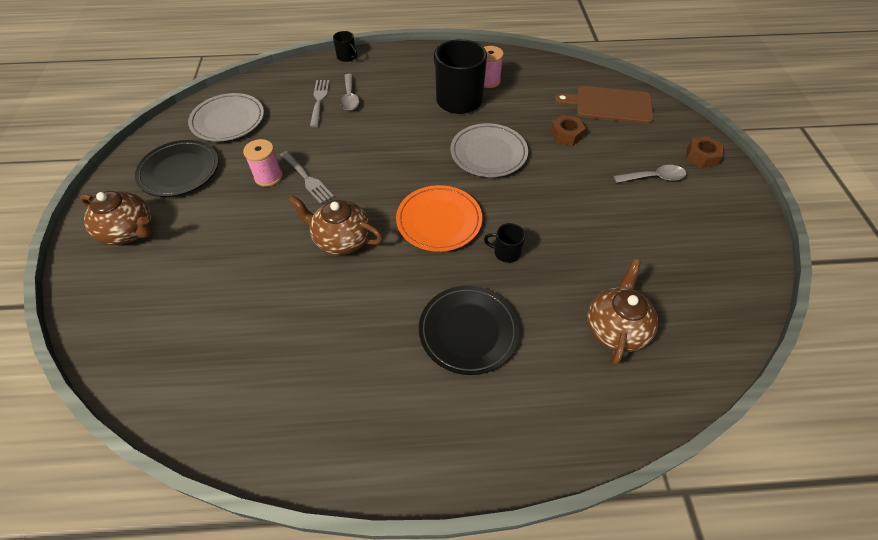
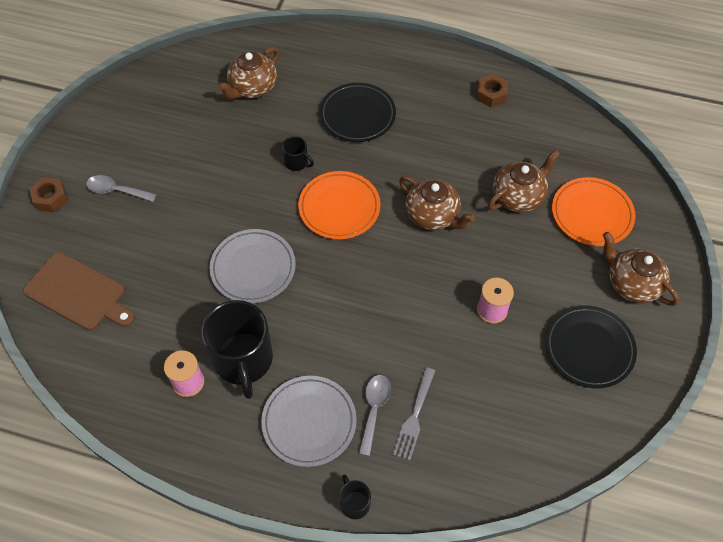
camera: 160 degrees left, 5 degrees up
(163, 290) = (591, 214): none -> orange plate
(228, 120) = (534, 417): grey plate -> grey plate (309, 422)
(250, 286) = (518, 196): none -> brown teapot
(307, 179) = (451, 294): grey fork -> none
(566, 135) = (158, 266): brown nut -> brown nut (491, 95)

